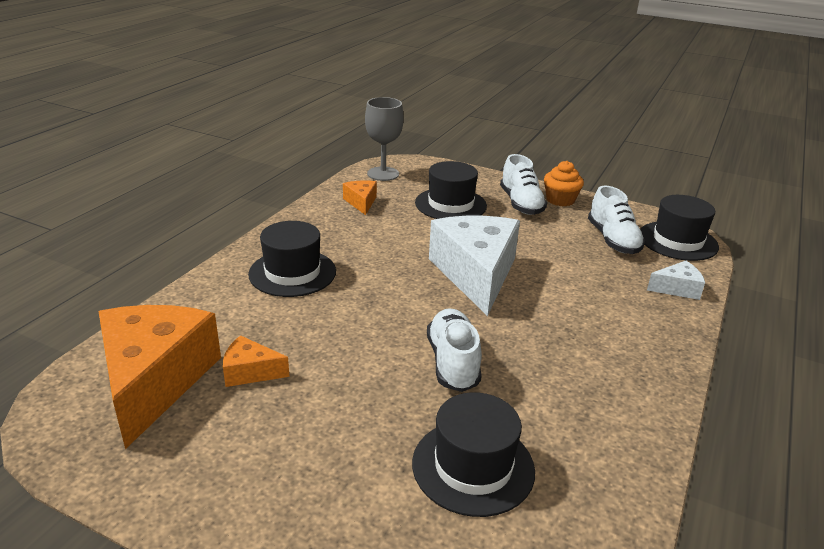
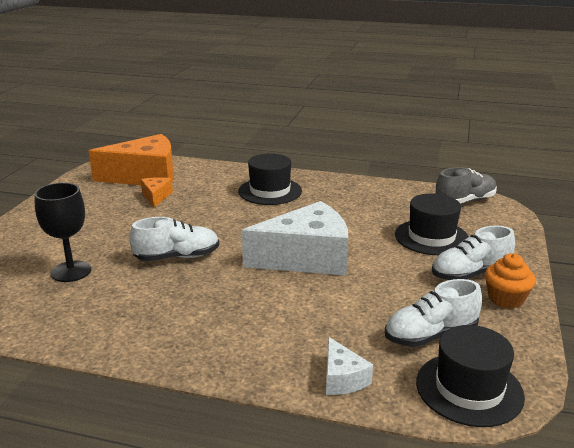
camera: 80 degrees right, 5 degrees down
(361, 202) = (397, 199): orange cheese -> none
(383, 174) = (465, 201): grey goblet -> grey shoe
(473, 466) = (71, 271): black hat -> black goblet

